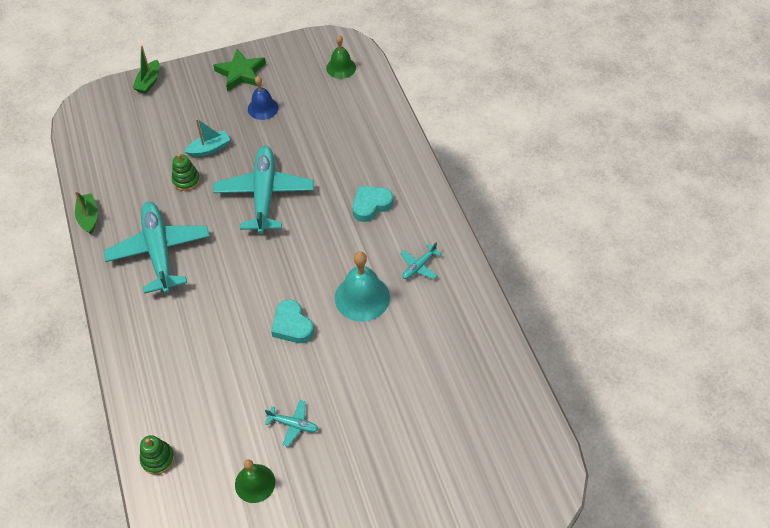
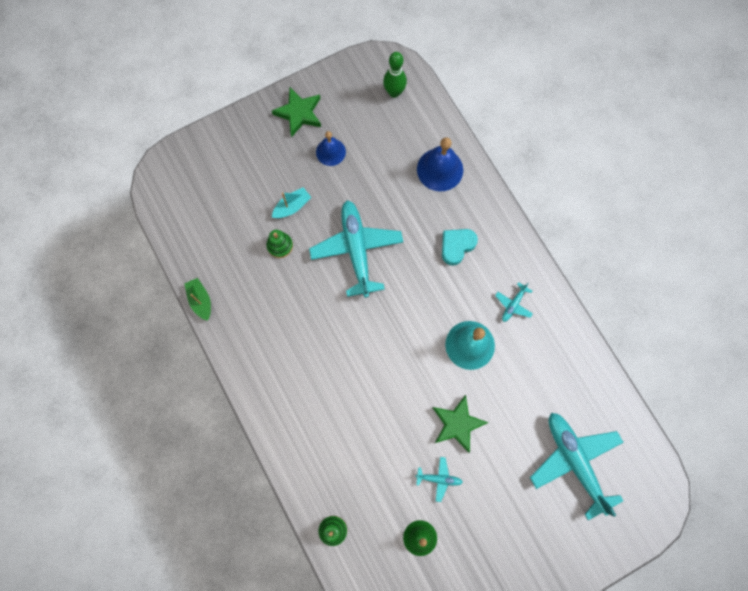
camera: 10 degrees left, 20 degrees up
(149, 82) = (212, 137): green boat -> none
(159, 251) = (276, 326): turquoise plane -> turquoise plane (574, 461)
(292, 325) = (415, 383): turquoise heart -> none
(328, 372) = (457, 424): none -> green star
(341, 67) = (394, 92): green bell -> green bowling pin
(370, 136) = (440, 169): none -> blue bell

